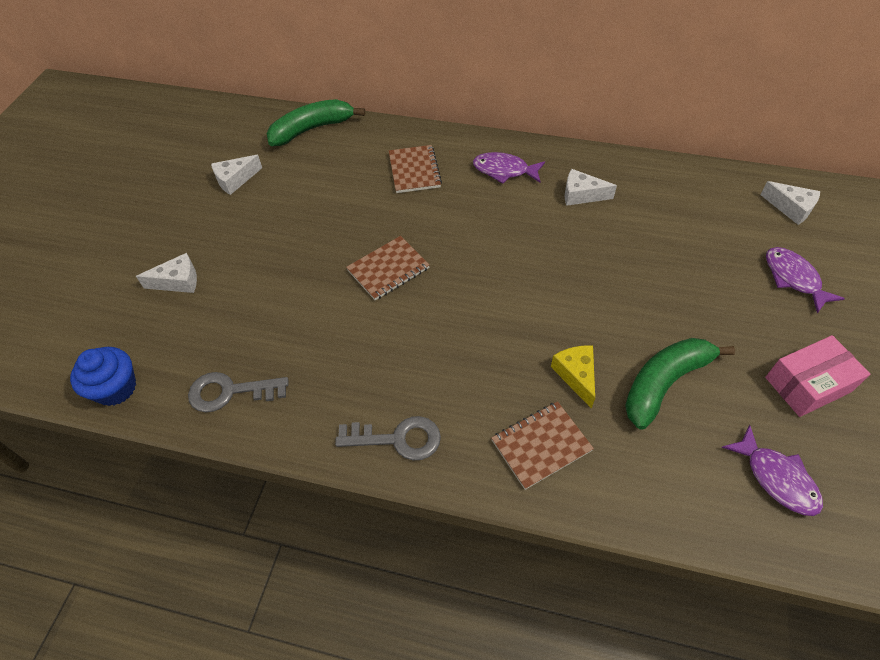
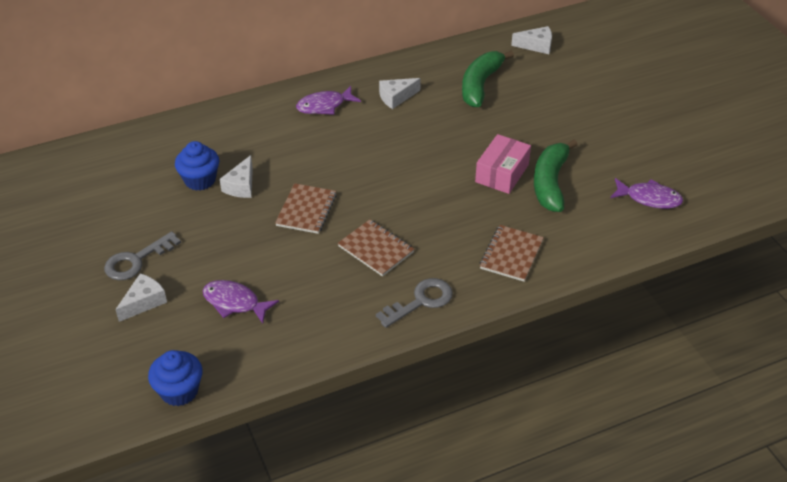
camera: 40 degrees left, 10 degrees down
(230, 392) = (273, 343): grey key -> grey key (136, 260)
(235, 180) = (105, 212): white cheese -> white cheese (241, 186)
(312, 129) = (131, 145): green banana -> green banana (480, 85)
(331, 189) = (200, 180): none -> blue cupcake
(414, 170) = (254, 136): brown notebook -> brown notebook (376, 249)
(576, 375) = (496, 206): yellow cheese -> none
(793, 278) = (572, 87): purple fish -> purple fish (234, 302)
(808, 384) = (626, 142): pink box -> pink box (502, 173)

